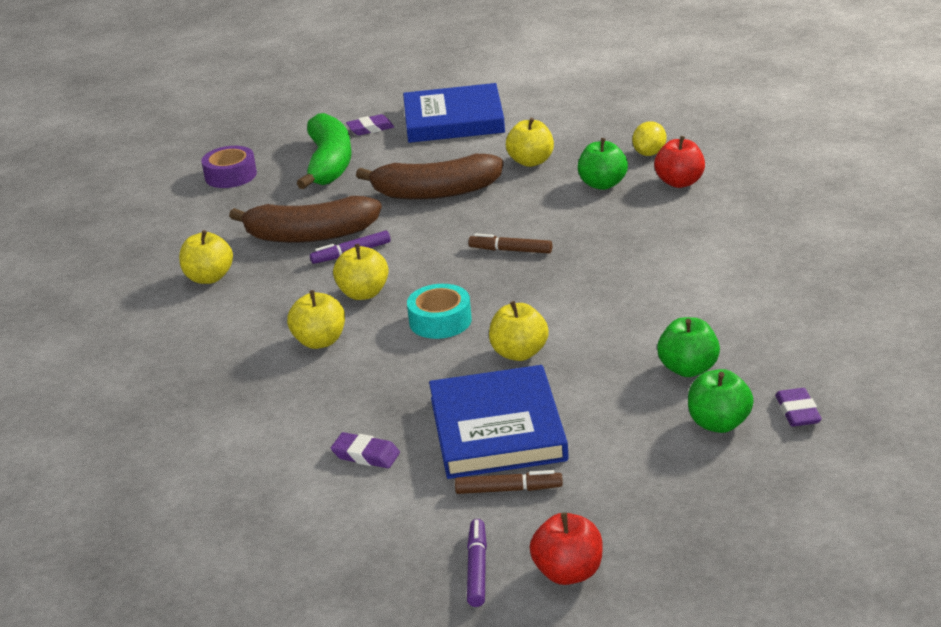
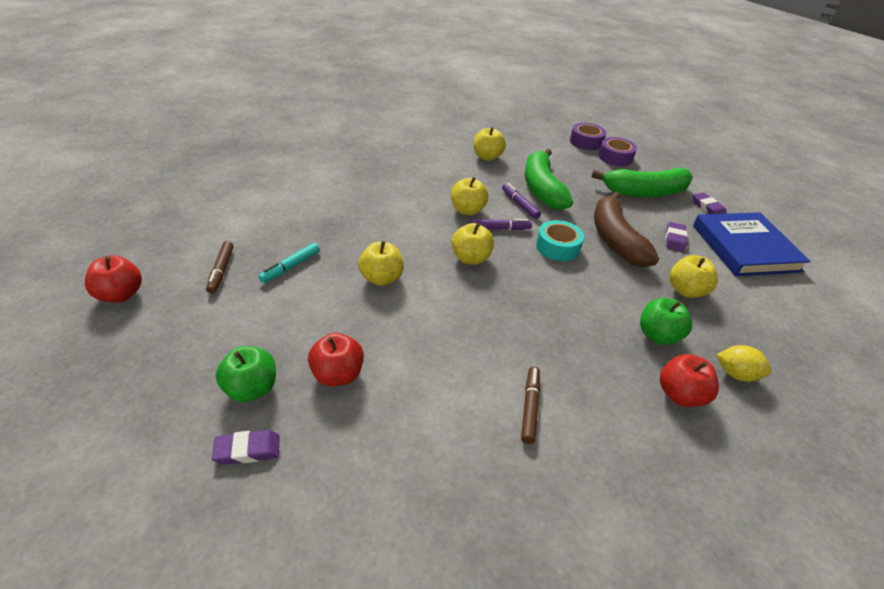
camera: 80 degrees right, 10 degrees up
(178, 194) = (586, 142): none -> purple tape
(310, 235) = (541, 188): brown banana -> green banana
(320, 341) = (411, 196): yellow apple -> yellow apple (471, 258)
(366, 455) = (284, 215): purple eraser -> purple eraser (674, 239)
(440, 321) = (429, 242): turquoise tape -> turquoise tape (557, 247)
(477, 568) = (150, 257): purple marker -> purple marker (499, 228)
(497, 429) = (291, 267): blue book -> turquoise marker
(510, 250) = (530, 276): brown marker -> brown marker (529, 407)
(688, 369) = (338, 375): green apple -> red apple

